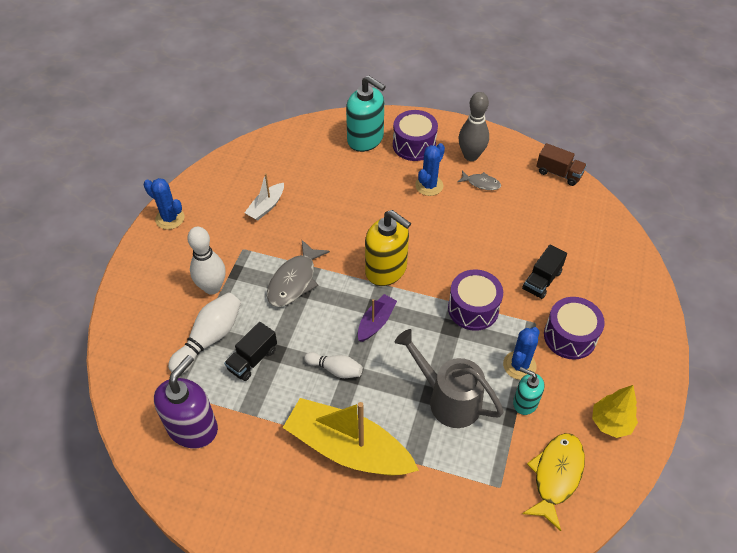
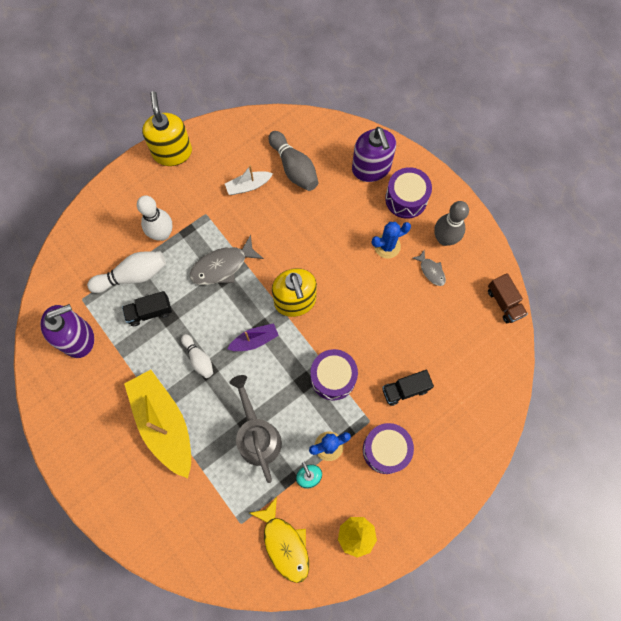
camera: 35 degrees right, 20 degrees up
(170, 218) = (172, 152): blue cactus -> yellow soap dispenser
(297, 172) = (294, 168): none -> grey bowling pin
(365, 139) = (371, 168): turquoise soap dispenser -> purple soap dispenser
(556, 476) = (284, 544): yellow fish -> yellow fish turned 90 degrees clockwise

